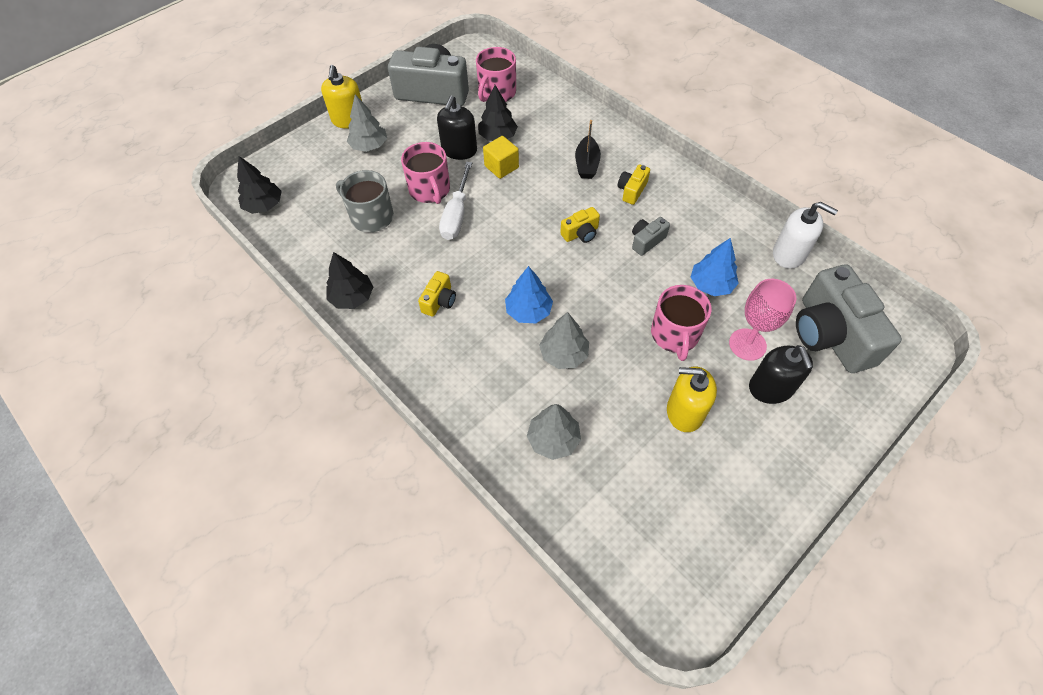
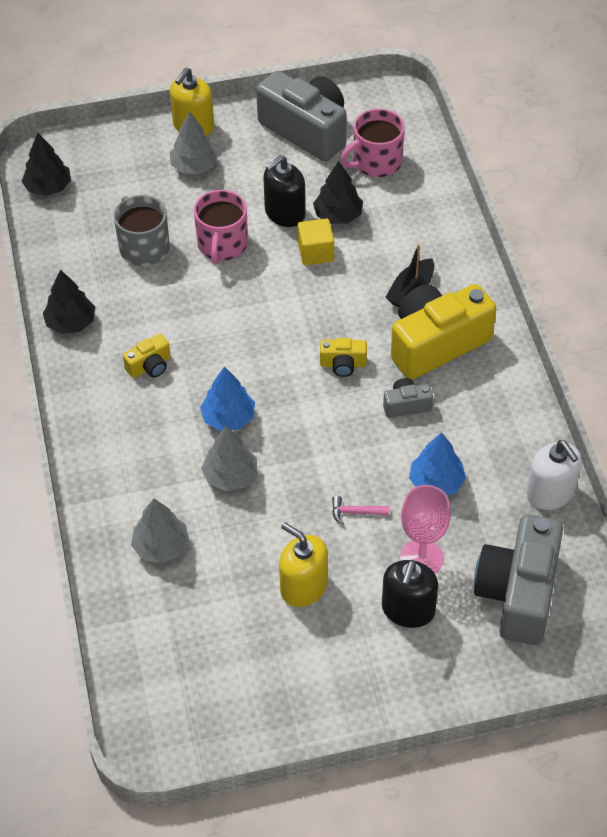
camera: 30 degrees right, 5 degrees down
(456, 215) = (230, 284): white screwdriver -> none
(632, 190) = (436, 343): yellow camera -> yellow camera, size x2.24
(675, 335) = (355, 512): pink mug -> pink hammer

